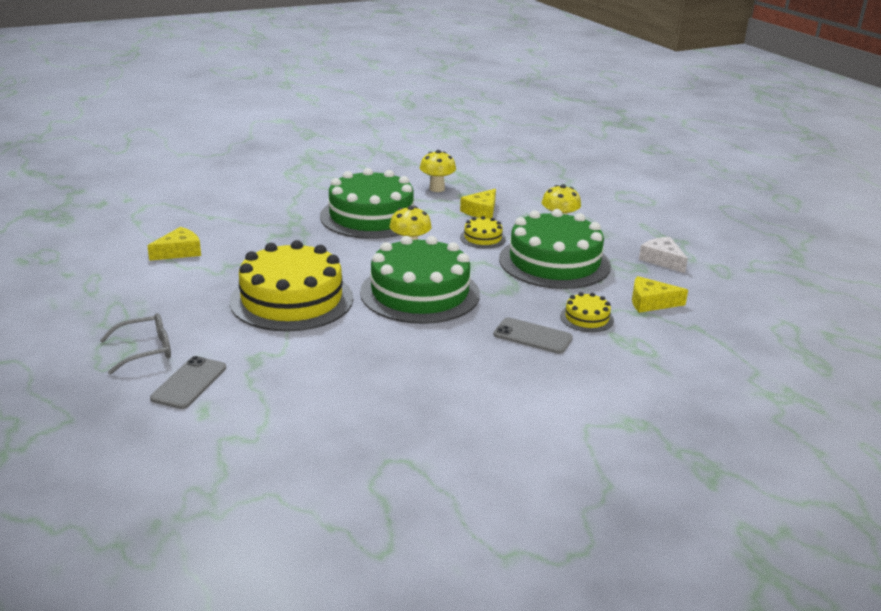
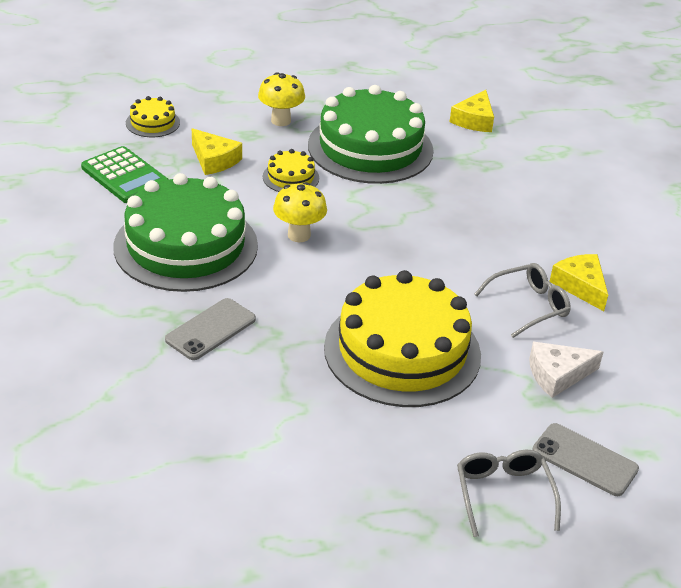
camera: 75 degrees left, 10 degrees up
(179, 252) = (220, 441): yellow cheese -> yellow cheese (580, 286)
(376, 347) = (529, 306): none -> grey glasses
(420, 293) = (414, 251): green cake -> none
(437, 189) = (125, 176): yellow mushroom -> green calculator
(532, 336) = (524, 202): grey phone -> grey phone (211, 329)
(586, 318) = (496, 163): yellow cake -> yellow cake (153, 123)
(662, 260) = (389, 87): white cheese -> white cheese (557, 375)

